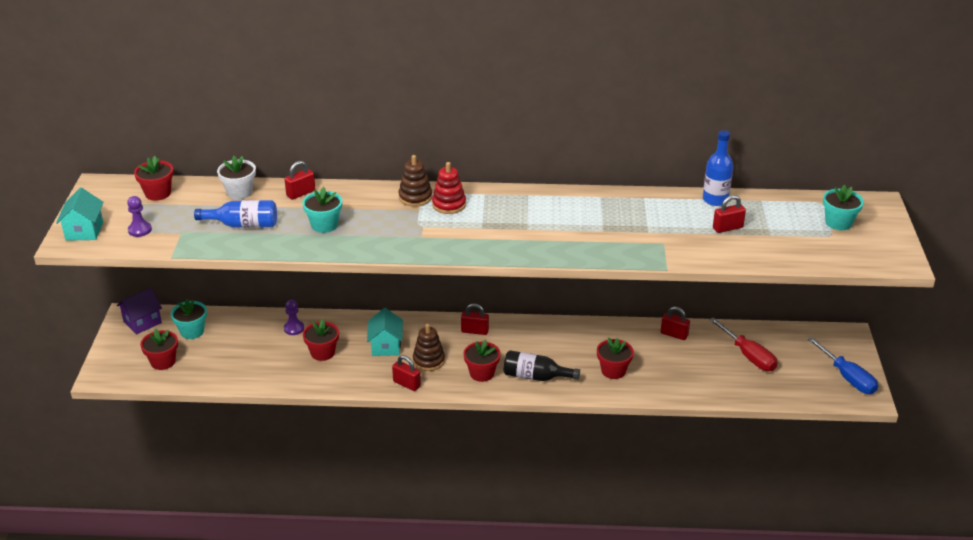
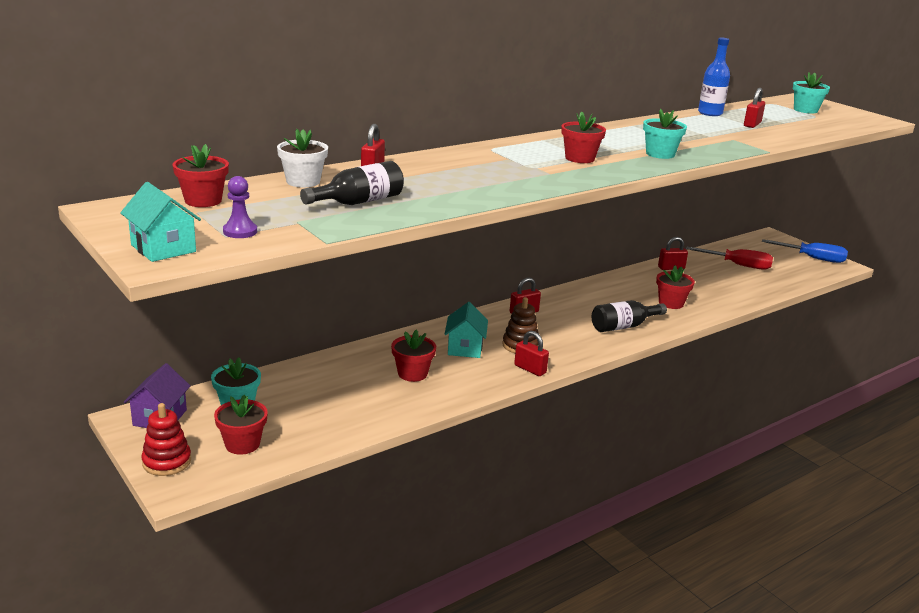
camera: 40 degrees left, 10 degrees down
(243, 225) = (358, 202): blue bottle -> black bottle
(294, 328) = (351, 365): purple pawn -> none
(324, 225) = (444, 185): turquoise flower pot -> turquoise flower pot (660, 154)
(386, 346) = (465, 348): turquoise house -> turquoise house turned 45 degrees clockwise
(406, 384) = (530, 369): red padlock -> red padlock turned 45 degrees clockwise
(415, 197) = (489, 152): brown stacking toy -> none
(449, 205) = (528, 151): red stacking toy -> red stacking toy (167, 462)
(482, 373) = (579, 339): red flower pot -> red flower pot (579, 158)

